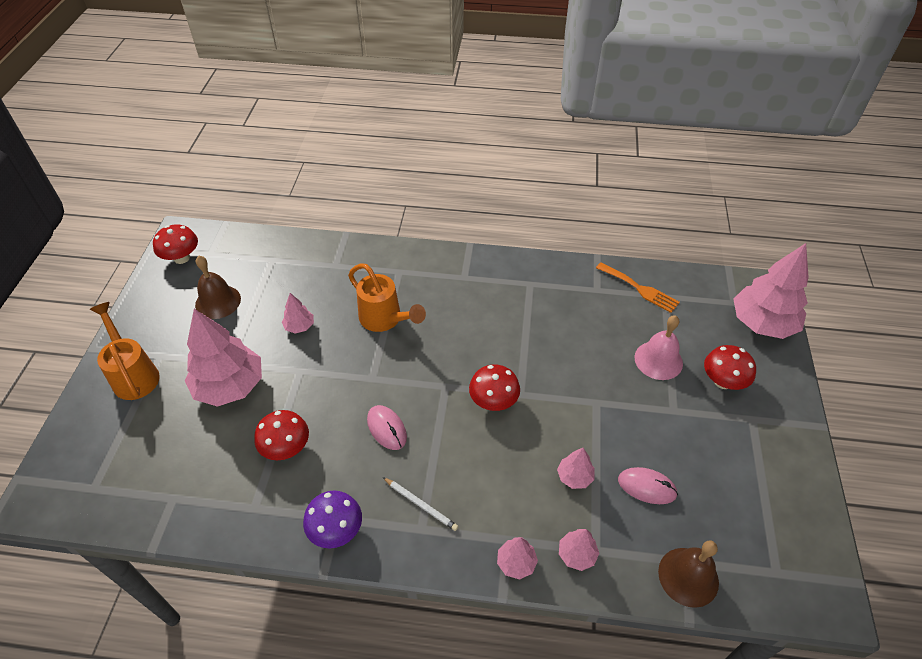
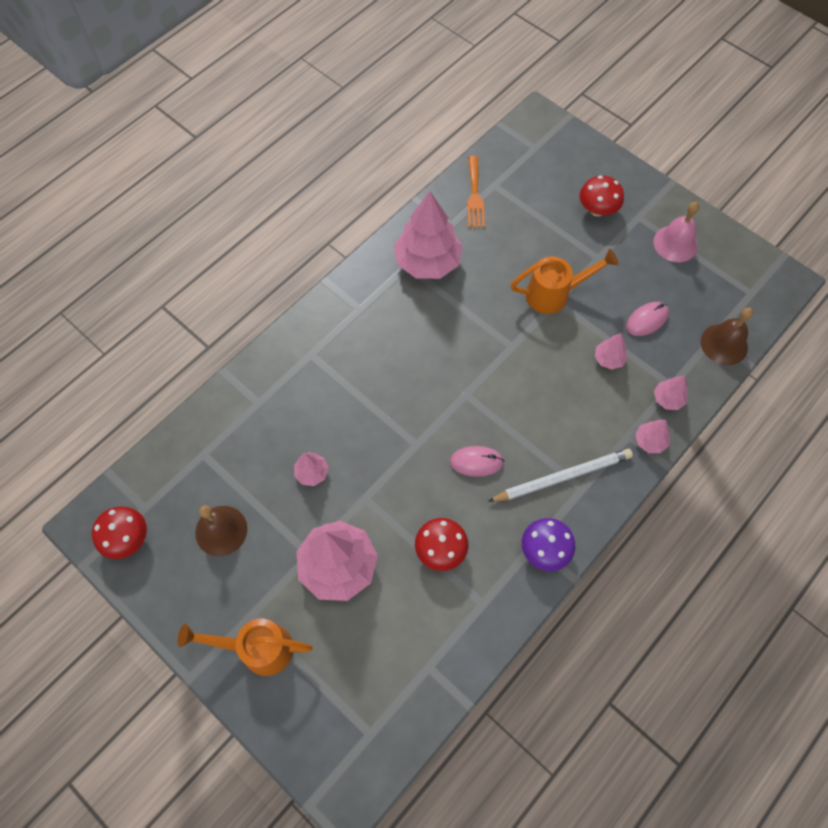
camera: 55 degrees left, 15 degrees up
(385, 320) = (360, 399): orange watering can -> orange watering can (555, 294)
(421, 504) = (562, 477): white pencil -> white pencil, size x1.82
(493, 401) = (506, 369): red mushroom -> none
(640, 289) = (474, 195): orange fork -> orange fork turned 105 degrees clockwise
(658, 360) = (550, 234): pink bell -> pink bell (675, 243)
(762, 323) = (567, 146): pink tree -> pink tree (427, 262)

